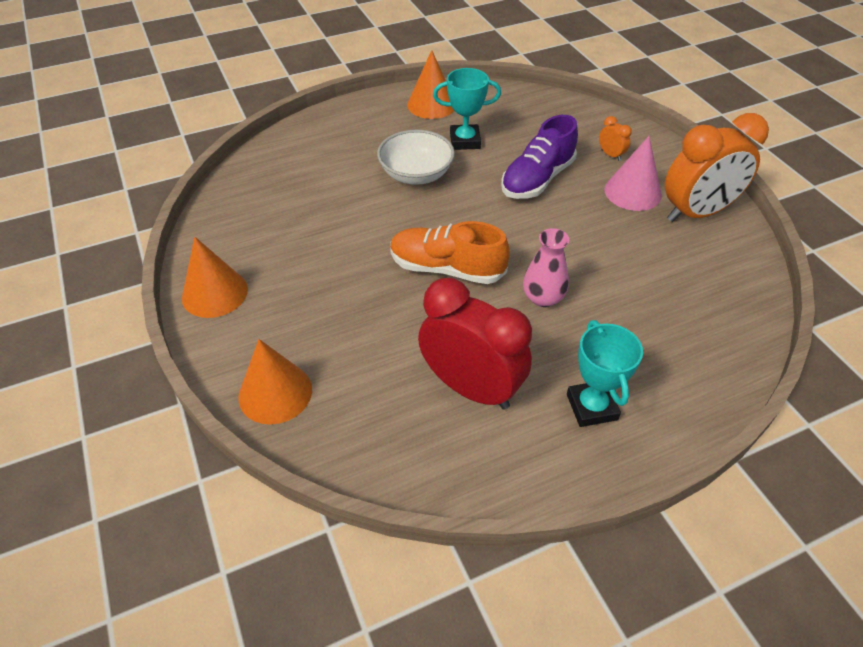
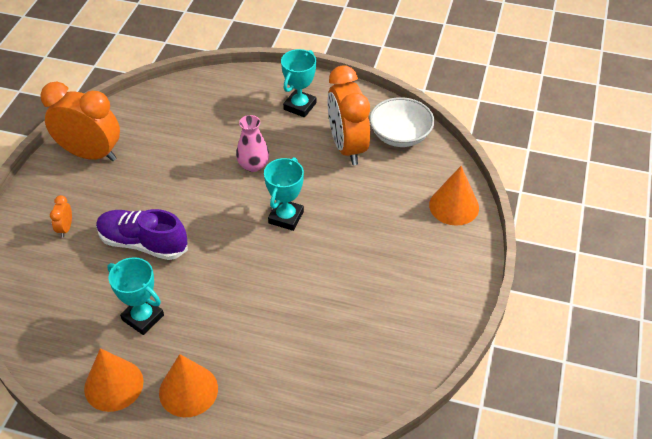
camera: 140 degrees left, 0 degrees up
(214, 293) = (450, 296): orange cone -> orange cone (188, 390)
(416, 174) = (219, 309): white bowl -> white bowl (400, 135)
(446, 268) = (286, 217): orange shoe -> turquoise trophy
(471, 388) = (347, 147): red clock -> orange clock
(537, 179) = (143, 243): purple shoe -> purple shoe turned 150 degrees counterclockwise
(632, 192) = (101, 192): pink cone -> none

